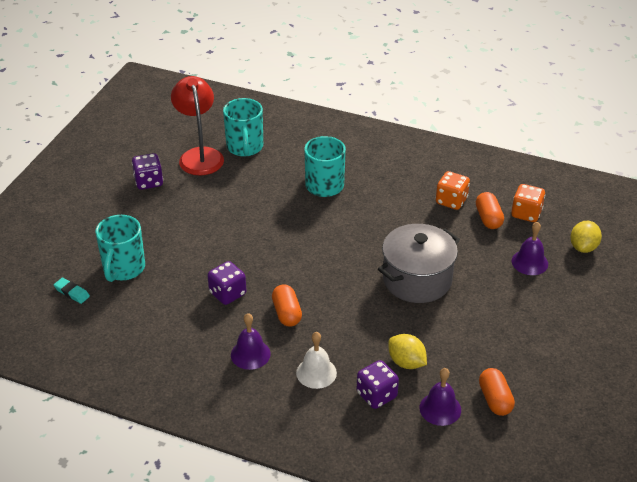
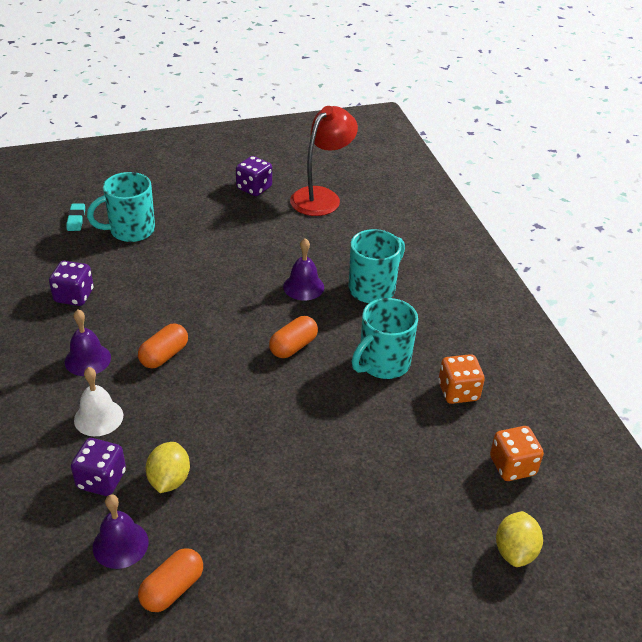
camera: 50 degrees right, 0 degrees up
(227, 293) = (156, 304): purple dice -> purple dice (74, 296)
(245, 147) = (365, 215): turquoise mug -> turquoise mug (383, 363)
(417, 279) = (304, 426): grey pot -> none
(488, 218) = (465, 436): orange capsule -> orange capsule (293, 346)
(529, 262) = (432, 510): purple bell -> purple bell (303, 287)
(583, 247) = (515, 551): yellow lemon -> yellow lemon turned 60 degrees counterclockwise

